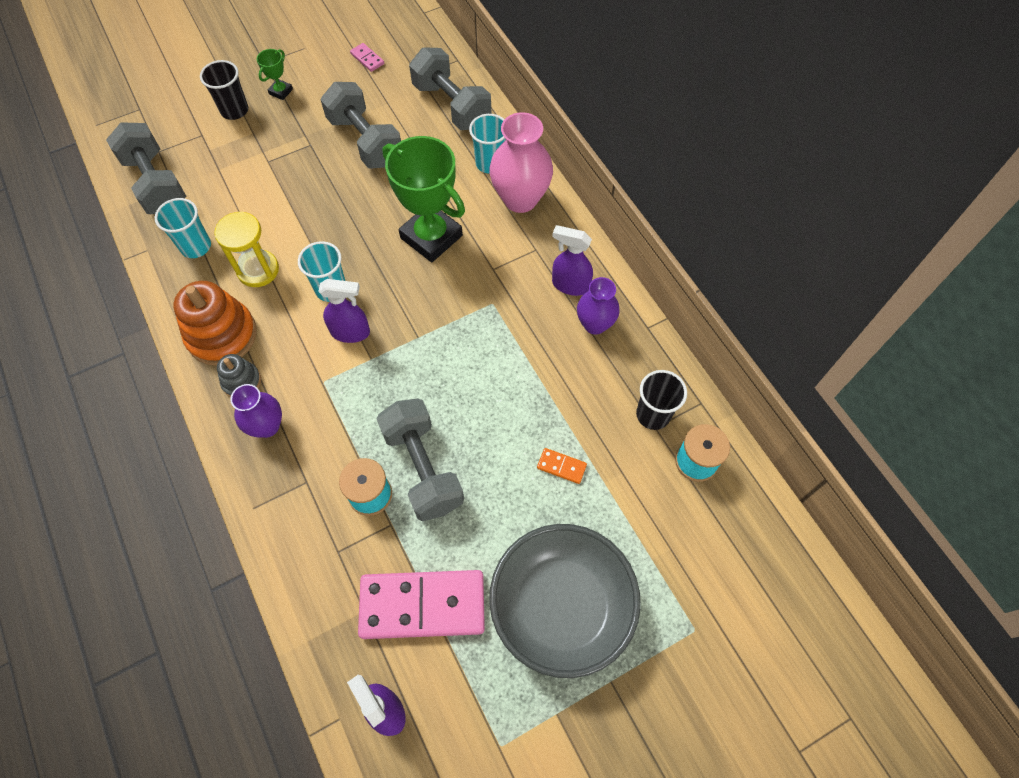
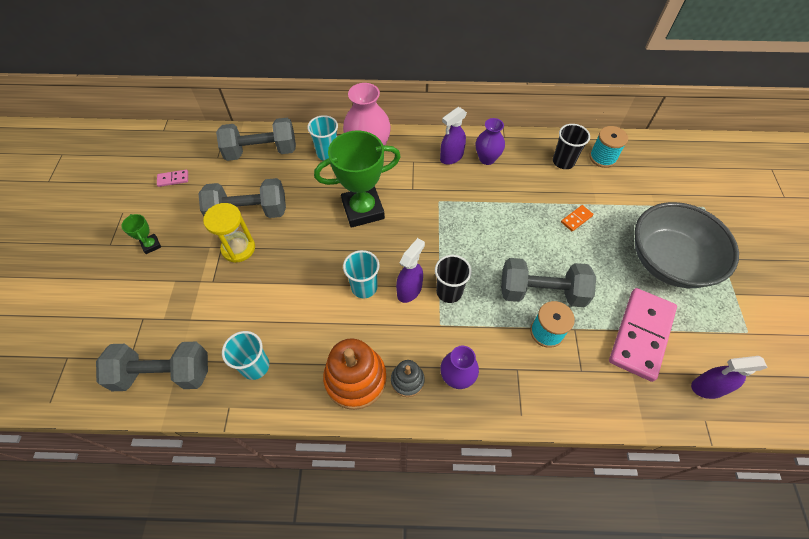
camera: 60 degrees left, 5 degrees down
(234, 110) = (139, 284): black cup -> black cup (449, 292)
(258, 270) = (312, 329): yellow hourglass -> yellow hourglass (238, 248)

